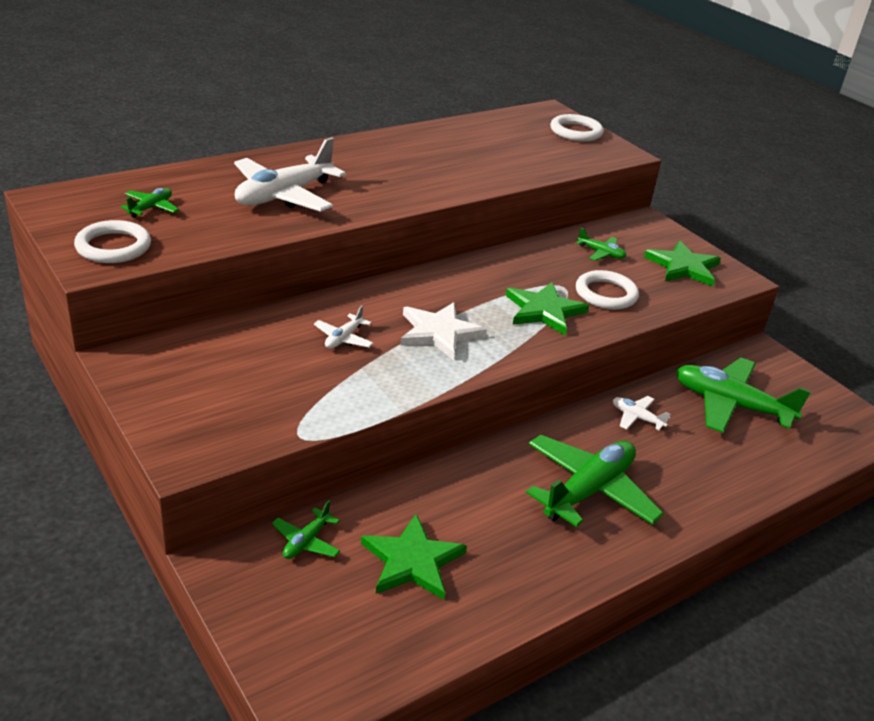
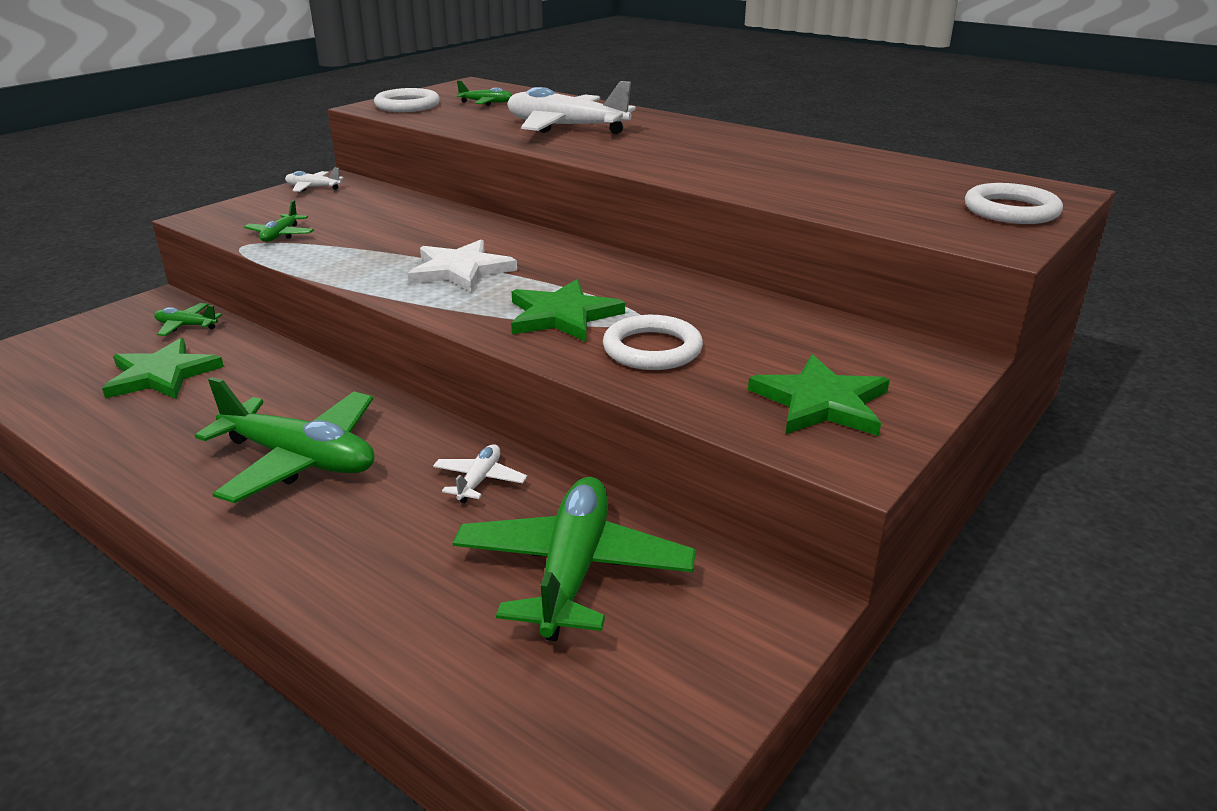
camera: 75 degrees right, 5 degrees down
(343, 338) = (416, 235): white plane -> white plane (313, 188)
(601, 253) = (775, 335): green plane -> green plane (281, 235)

